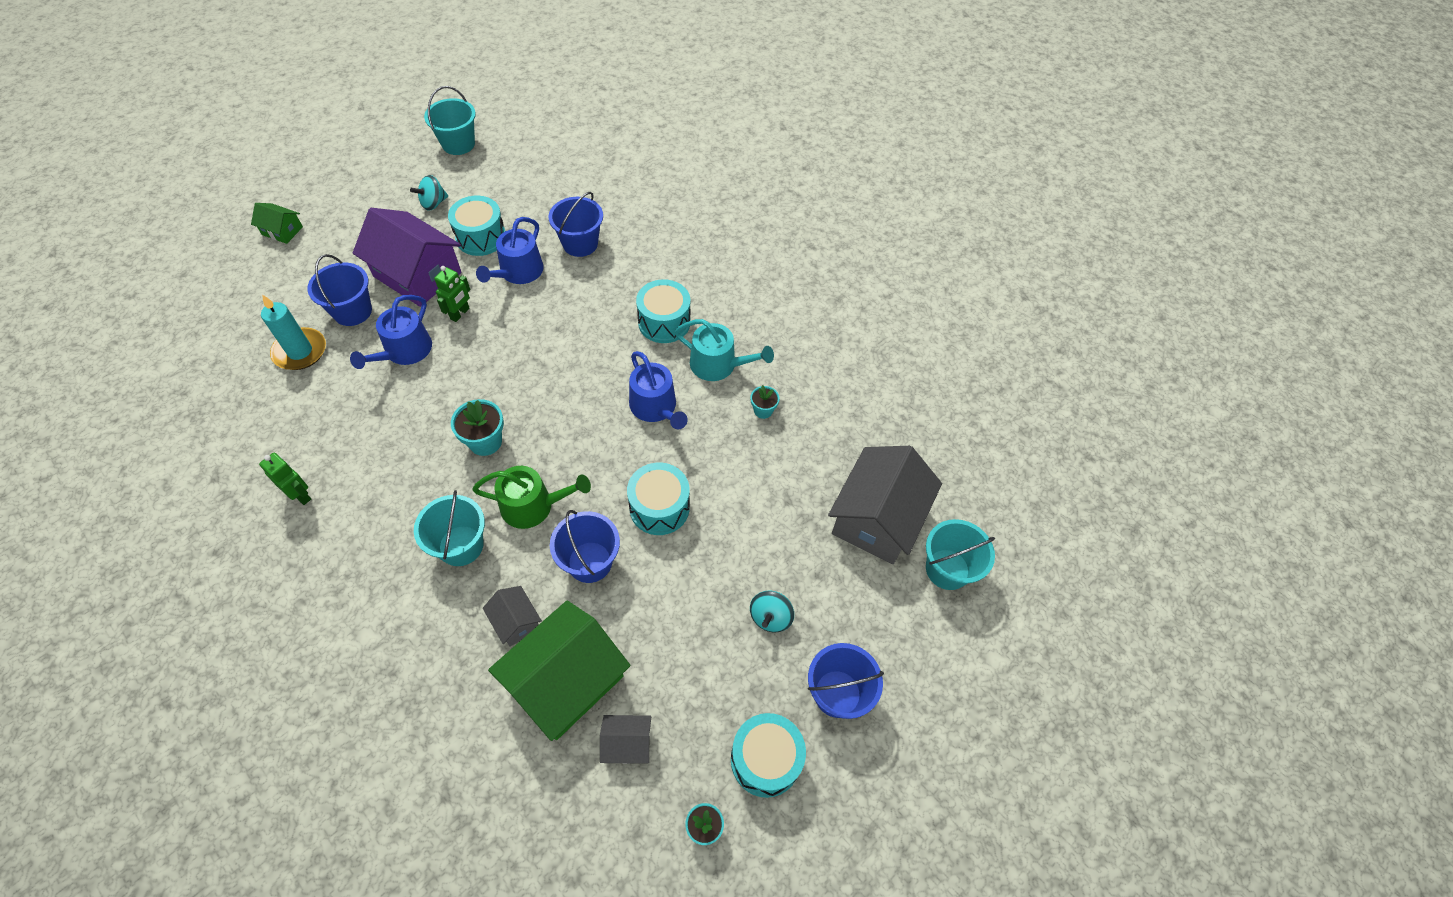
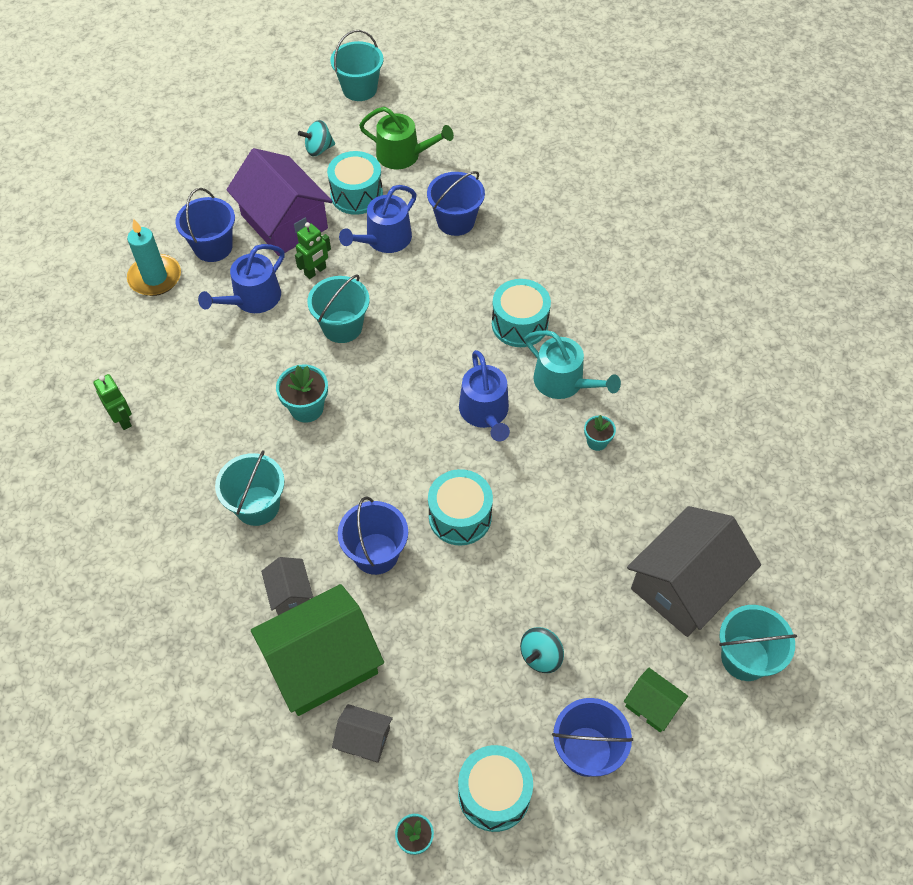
camera: 20 degrees right, 0 degrees up
(282, 231) = (167, 150): green house -> green house (652, 705)
(499, 359) = (342, 326): none -> turquoise bucket
(533, 506) = (336, 484): green watering can -> green watering can (403, 155)

